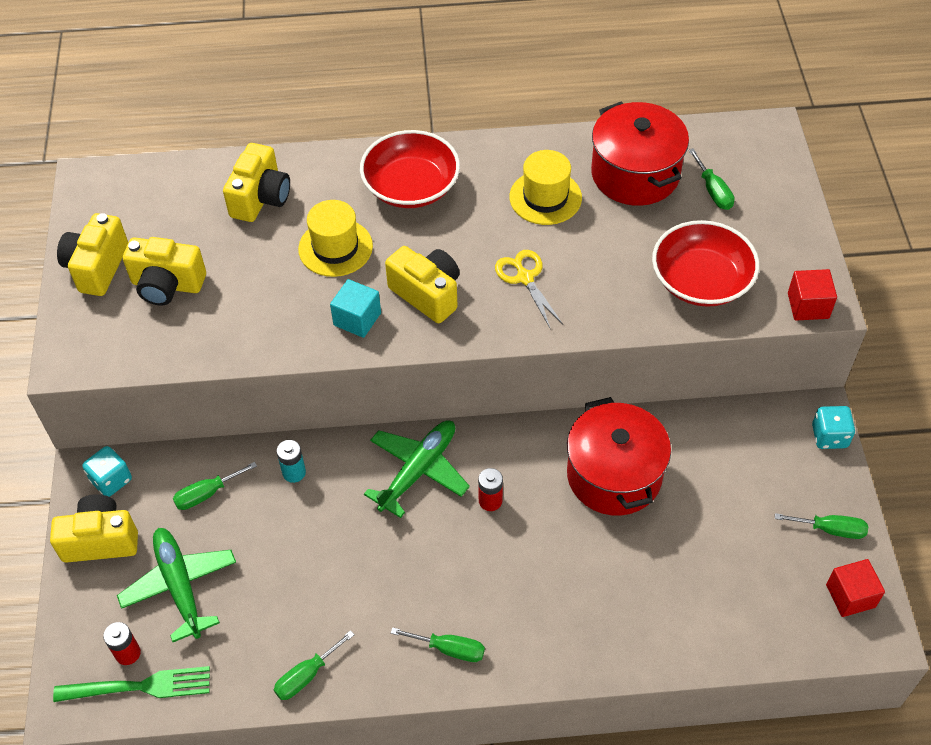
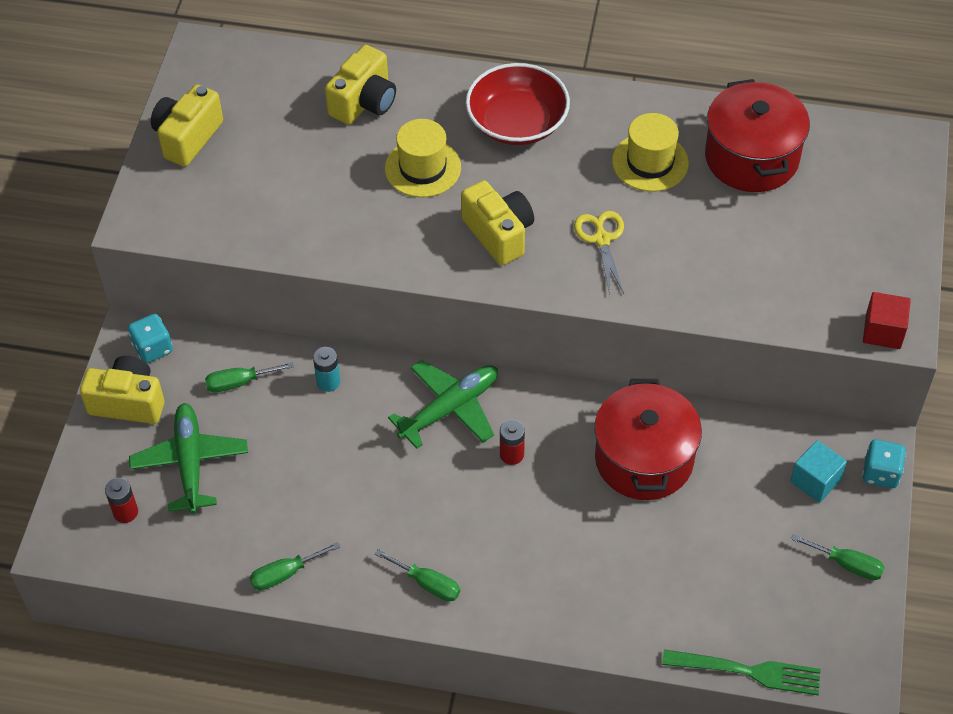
camera: 15 degrees right, 0 degrees up
(139, 686) = (128, 545): green fork -> green fork (748, 671)
(167, 285) = (249, 169): yellow camera -> none
(357, 319) = (422, 243): turquoise cube -> turquoise cube (815, 481)
(701, 280) = (781, 281): red bowl -> none
(713, 191) = (827, 192): green screwdriver -> none
(850, 596) = (843, 633): red cube -> none

